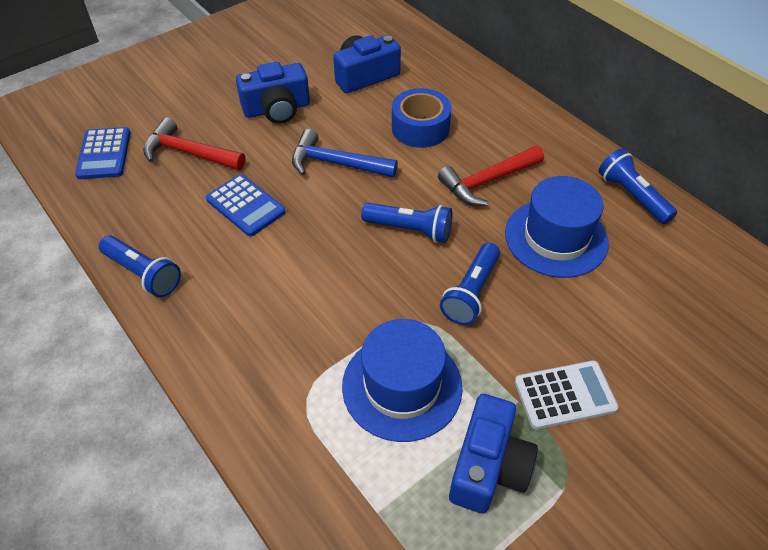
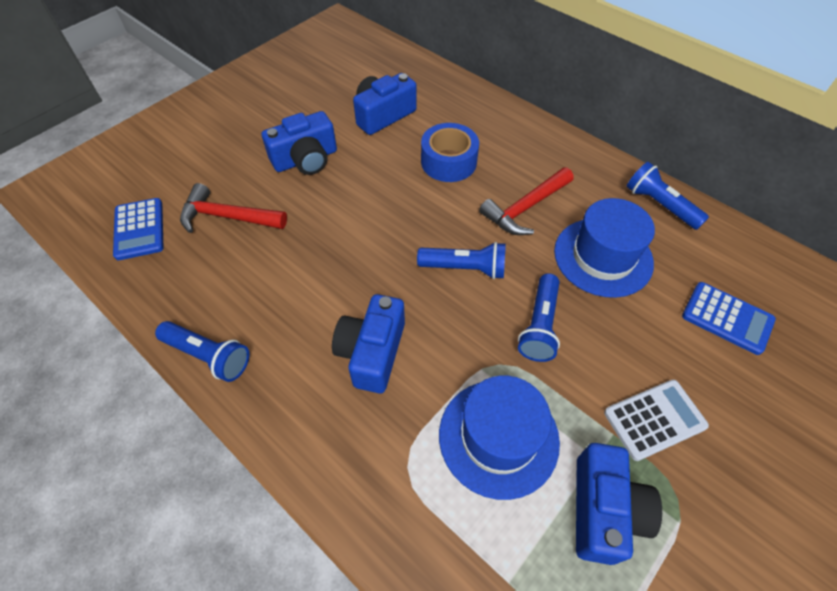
camera: 10 degrees left, 5 degrees up
(245, 206) = (297, 266): blue calculator -> blue calculator (727, 318)
(298, 293) = (372, 352): none -> blue camera
(336, 163) = (377, 209): blue hammer -> none

